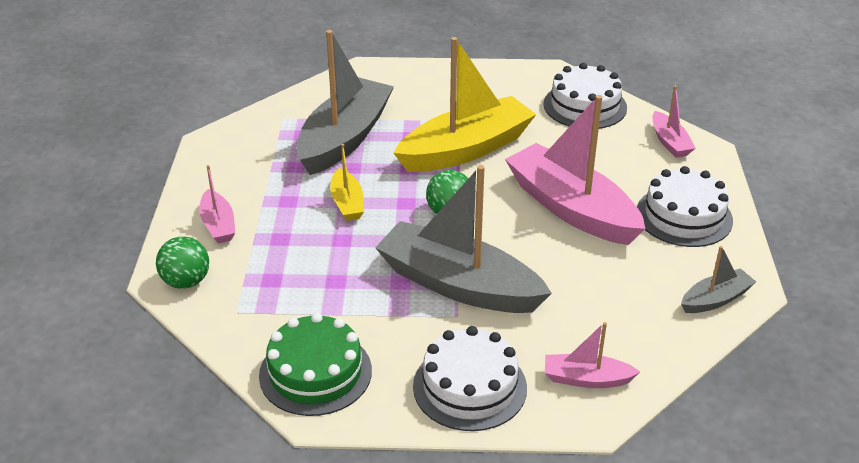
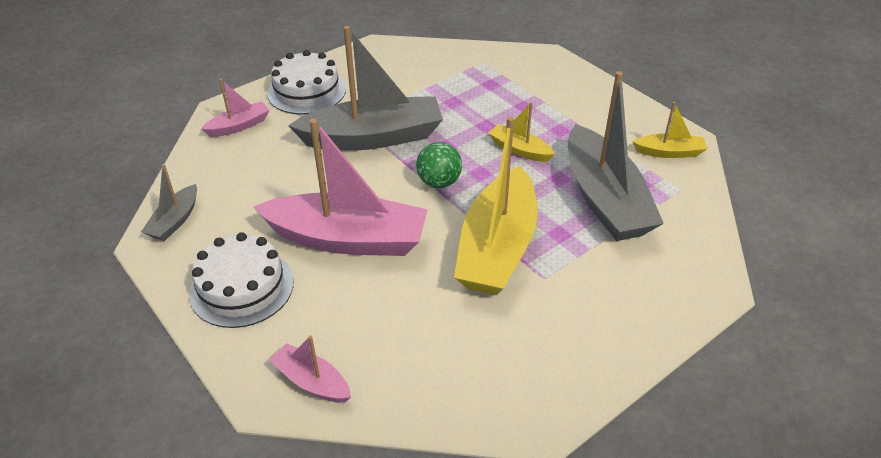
camera: 140 degrees right, 5 degrees up
(186, 281) = (534, 60): green ball -> none
(218, 225) = (573, 94): pink boat -> none
(241, 141) = (669, 152): none -> yellow boat
(315, 373) = (399, 59): green cake -> none
(585, 106) = (447, 383): white cake -> none

